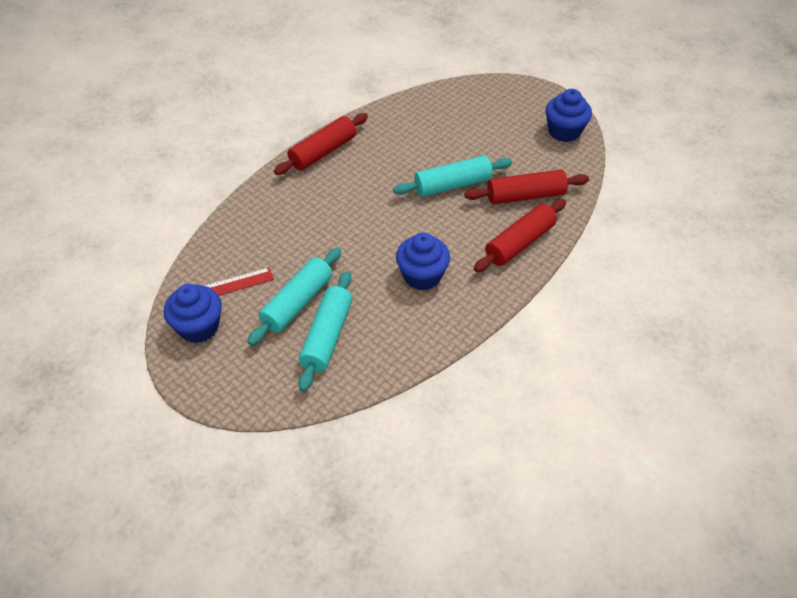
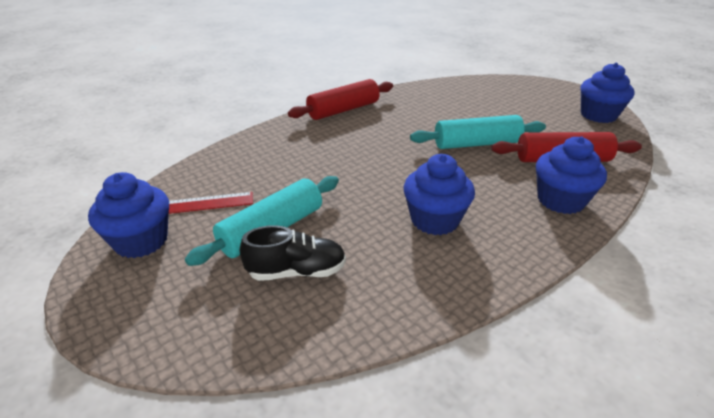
camera: 10 degrees right, 15 degrees down
(327, 336) = (297, 271): turquoise rolling pin -> black shoe
(519, 243) = (560, 200): red rolling pin -> blue cupcake

